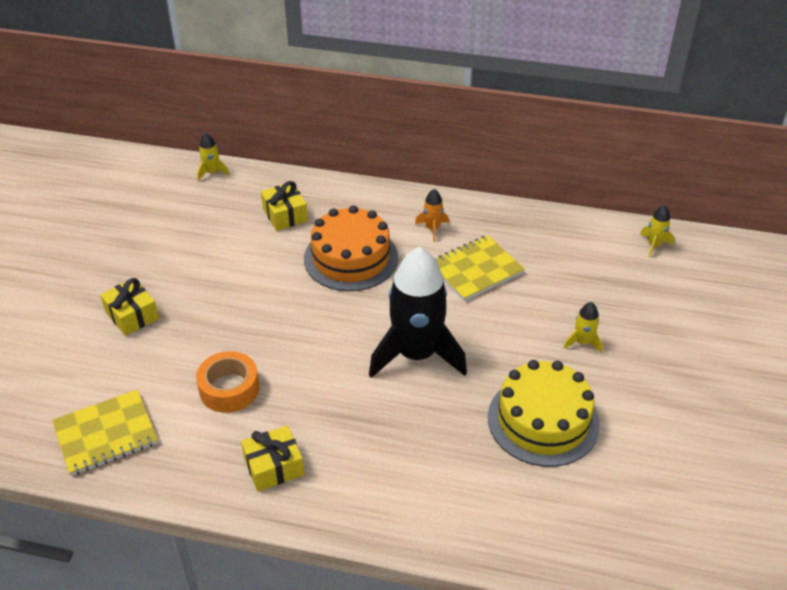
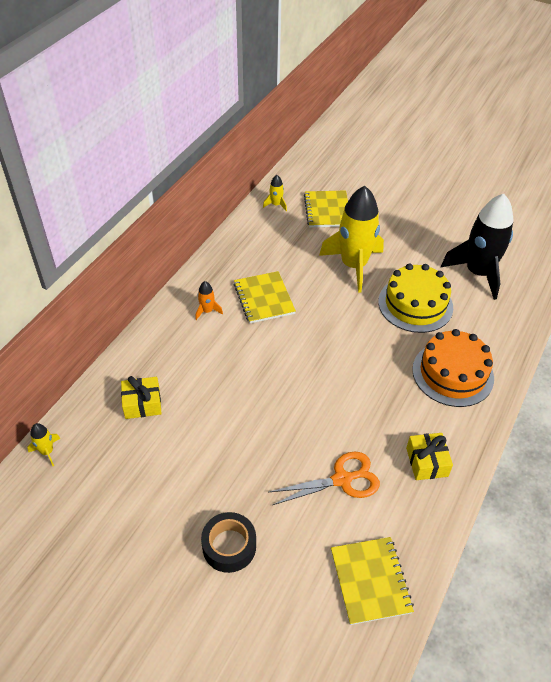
camera: 75 degrees left, 5 degrees up
(132, 315) = (229, 546): yellow gift -> black tape
(229, 389) = (342, 479): orange tape -> orange scissors
(351, 258) = (219, 369): orange cake -> orange cake (452, 373)
(416, 354) = (339, 354): black rocket -> black rocket (478, 273)
(582, 342) = (353, 266): yellow rocket -> yellow rocket, size x2.47
(678, 296) = (327, 210): none -> yellow notebook

